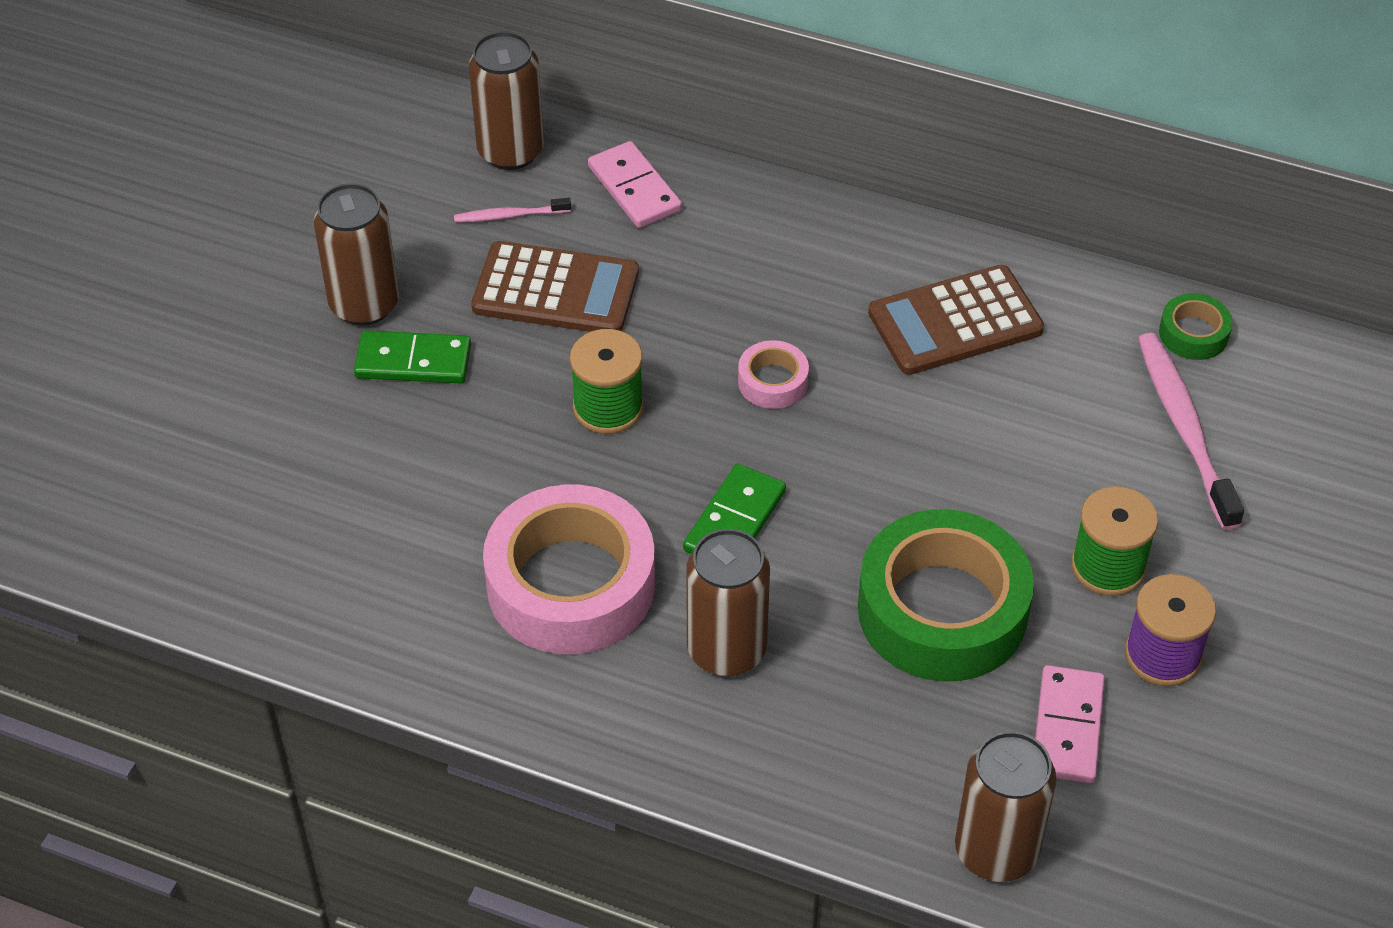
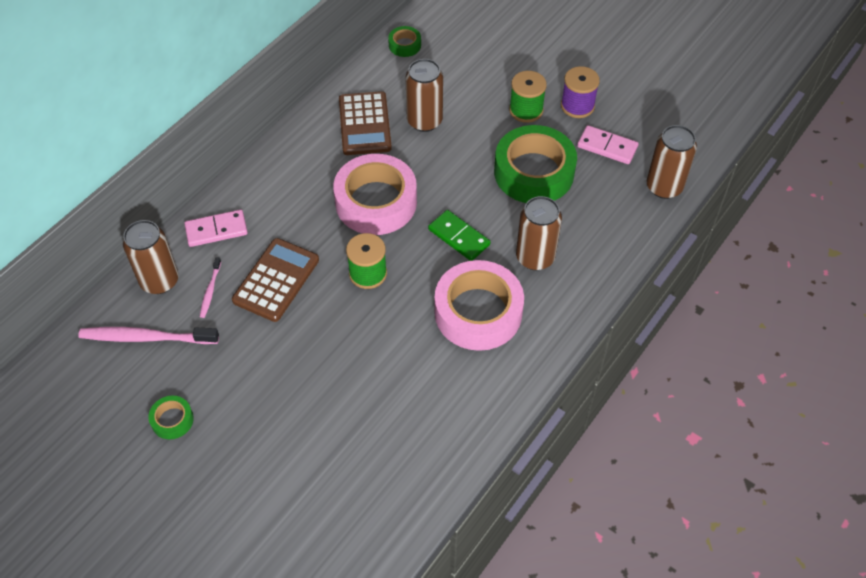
camera: 75 degrees left, 5 degrees up
(260, 240) = (172, 420): none -> green tape
(364, 304) = (248, 373): brown can -> brown can (424, 121)
(413, 361) = (302, 356): green domino -> none
(773, 381) = (376, 202): pink tape -> pink tape, size x2.25
(1184, 428) = (457, 64): pink toothbrush -> pink toothbrush (146, 337)

